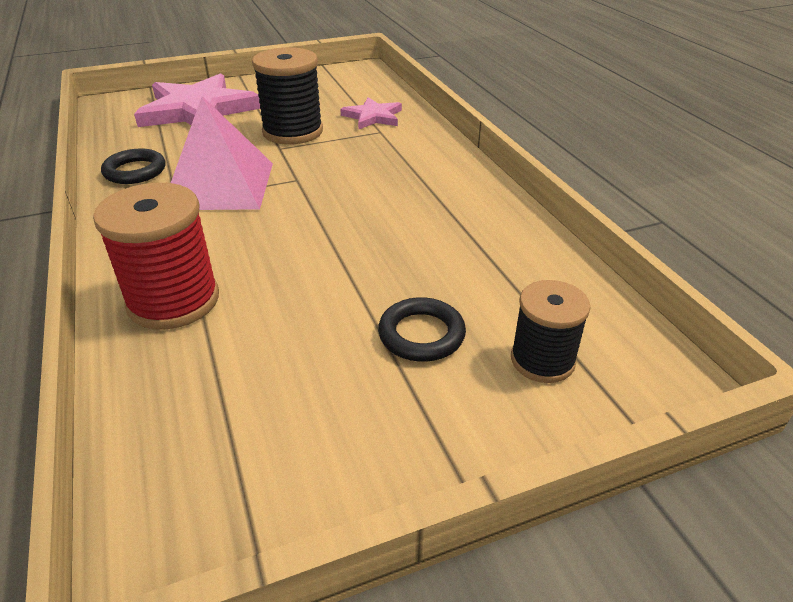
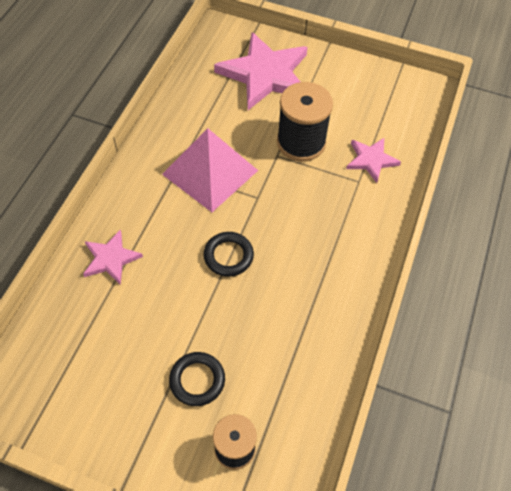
camera: 40 degrees right, 20 degrees up
(135, 171) = (177, 123): black ring -> black ring (228, 256)
(173, 301) = (111, 259): red spool -> pink star

